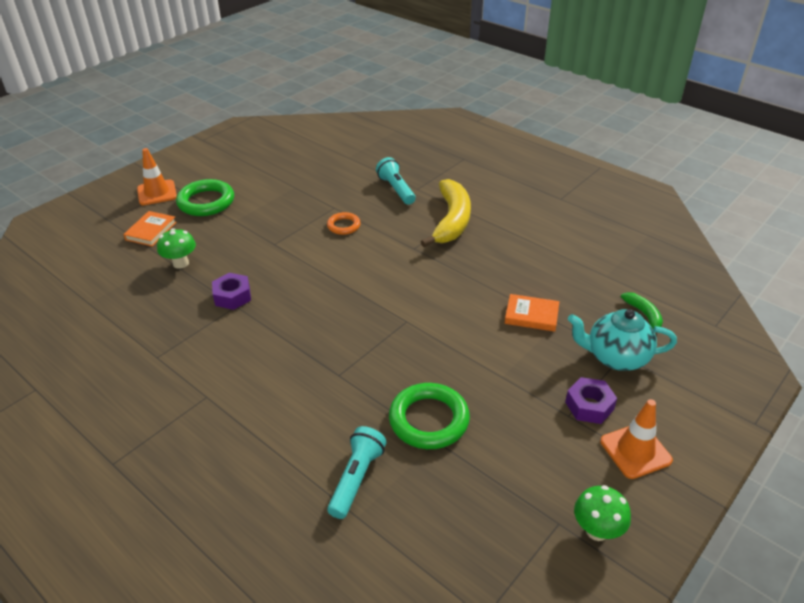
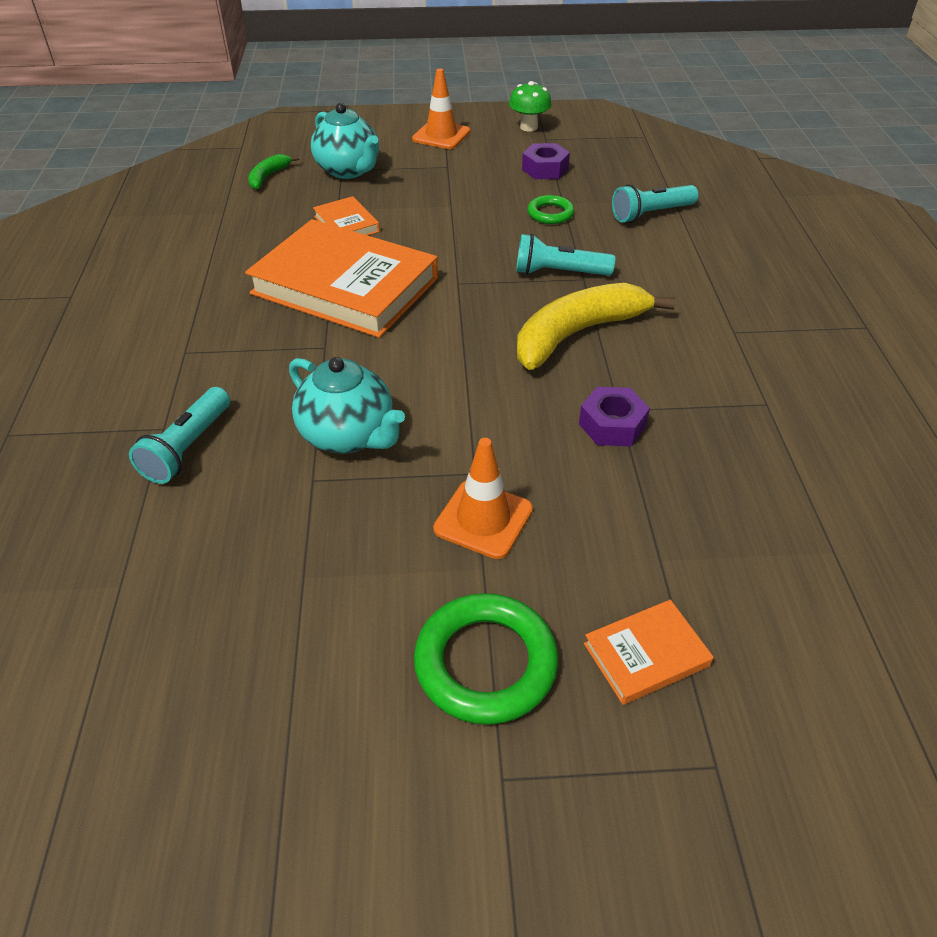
camera: 135 degrees left, 5 degrees up
(157, 193) = (558, 788): orange traffic cone -> orange traffic cone (483, 519)
(181, 263) = (643, 533): green mushroom -> none
(344, 226) = (349, 436): orange ring -> turquoise teapot
(358, 369) = (559, 273): none -> turquoise flashlight
(429, 420) = (550, 213): green ring -> green ring, size x0.56
(451, 220) = (223, 351): yellow banana -> yellow banana (577, 334)
(459, 279) = (345, 286): none -> orange book
(589, 406) = (424, 162): purple nut -> purple nut (545, 169)

